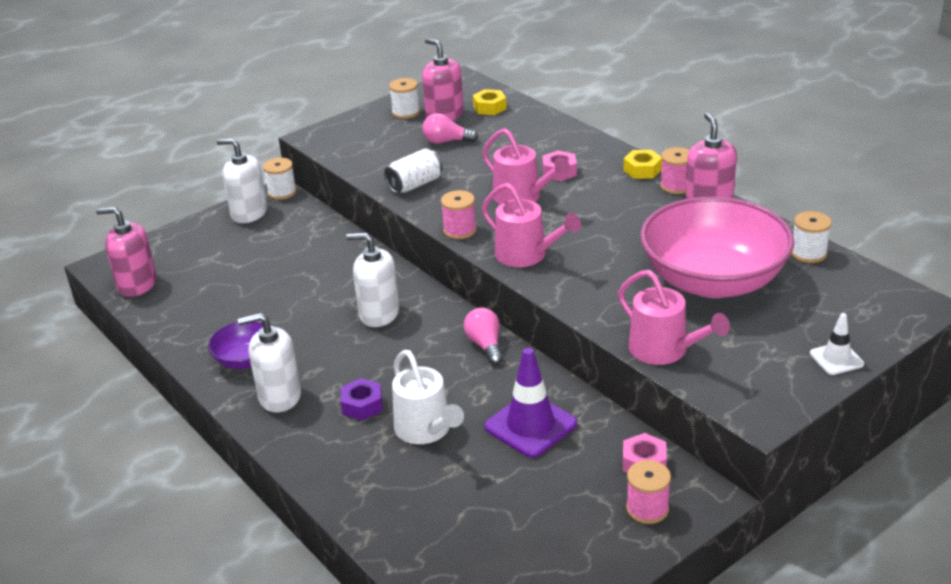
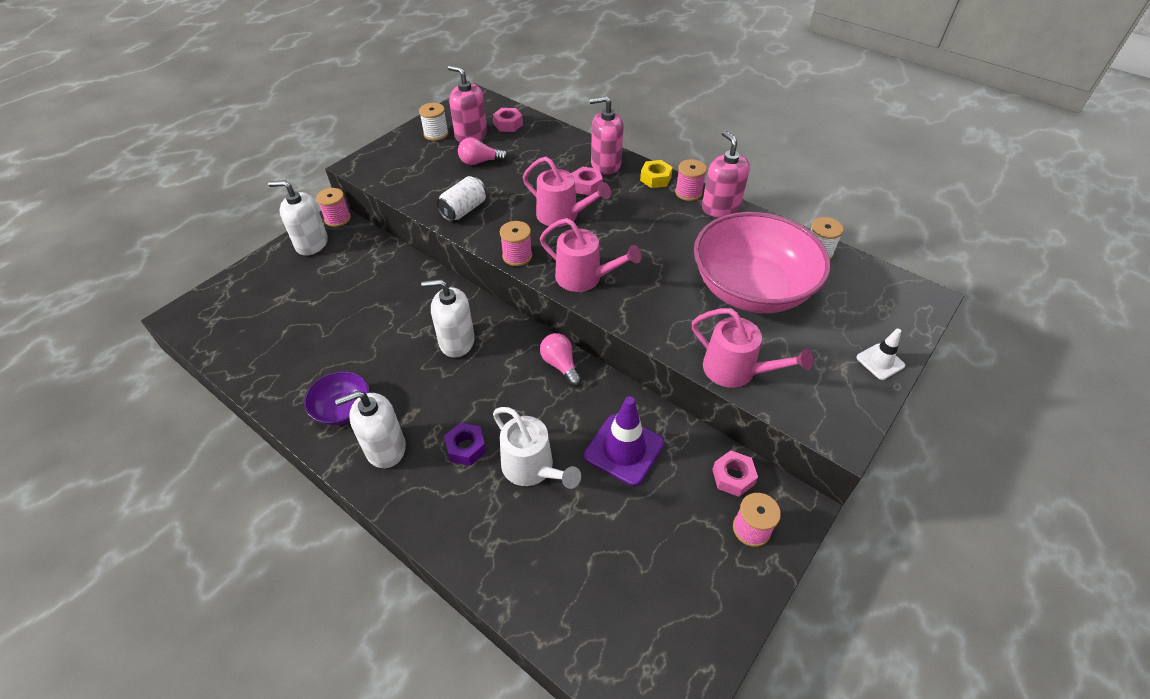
camera: 15 degrees left, 15 degrees up
(137, 285) = (218, 334): pink soap dispenser -> pink soap dispenser (605, 164)
(282, 192) = (337, 218): white spool -> pink spool
(489, 107) = (508, 124): yellow nut -> pink nut

